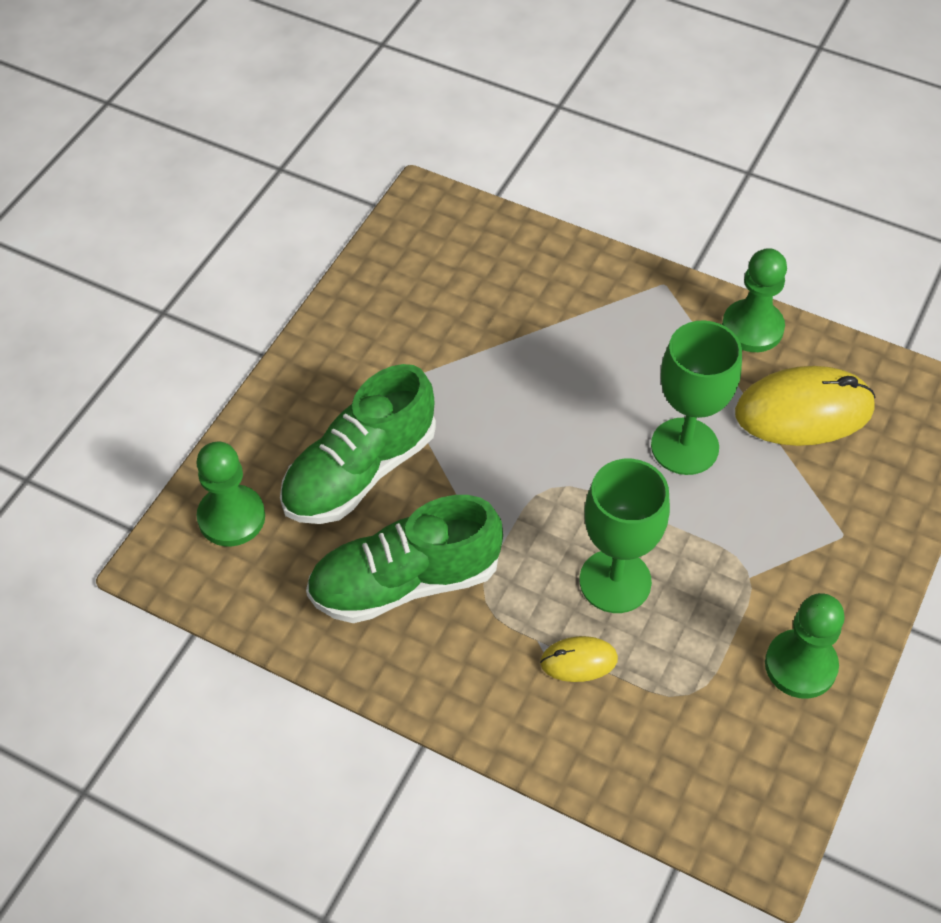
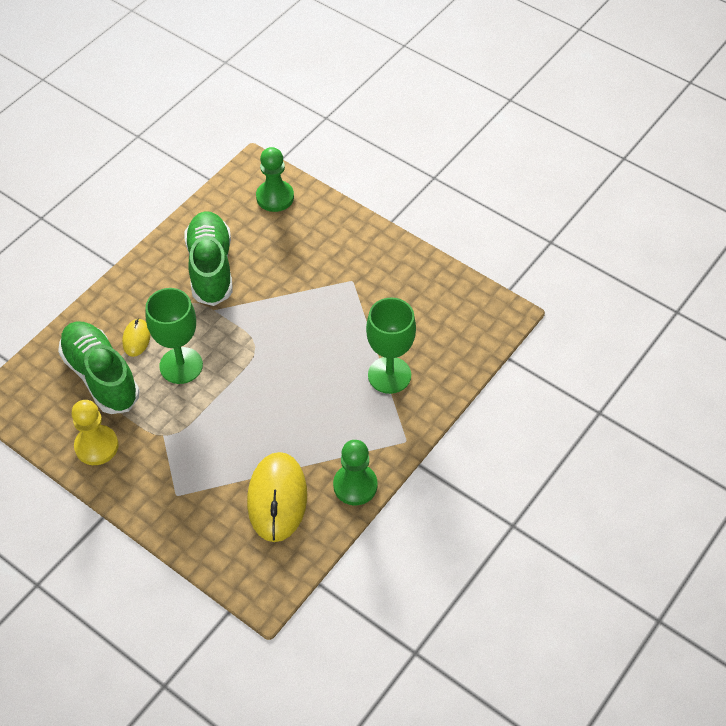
camera: 100 degrees right, 0 degrees up
(359, 471) = (290, 256): green shoe -> green shoe (101, 376)
(684, 446) = (266, 422): green goblet -> green goblet (389, 375)
(800, 665) = (96, 446): green pawn -> yellow pawn

